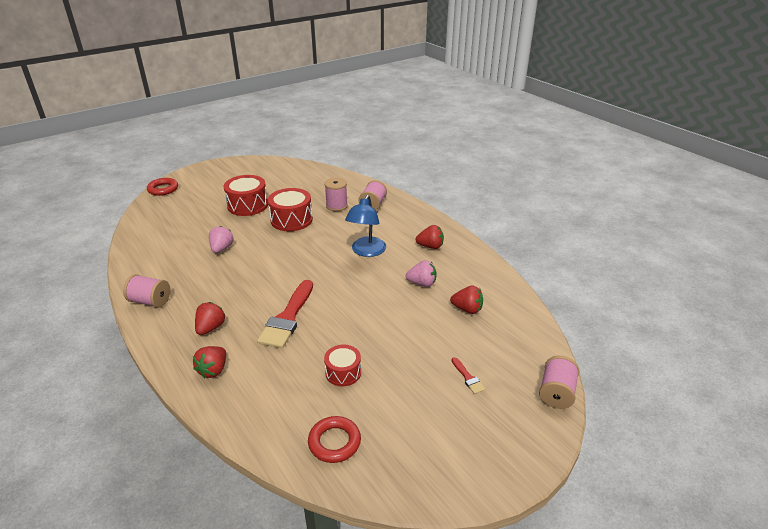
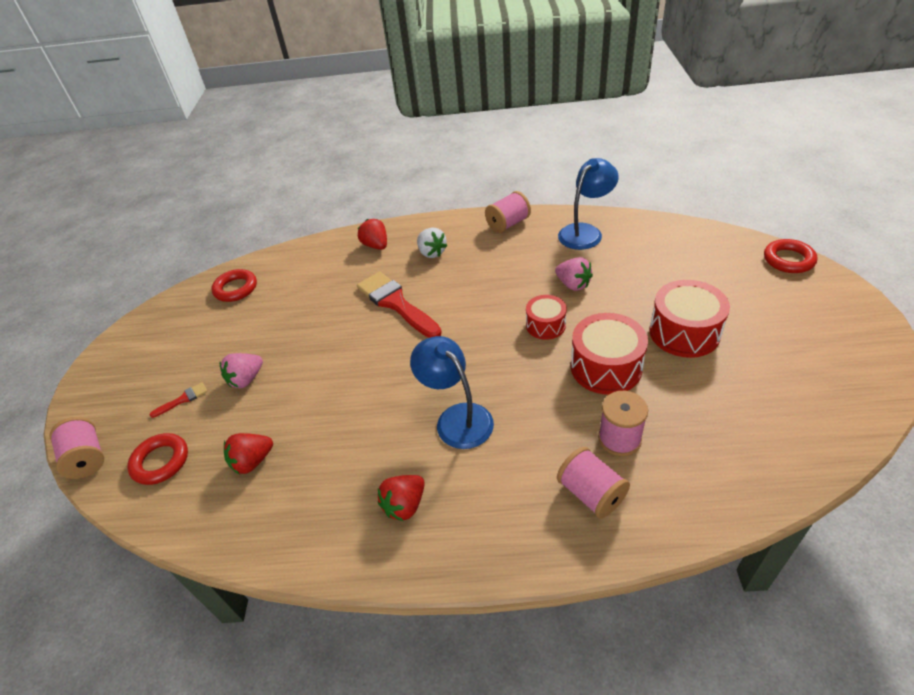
camera: 130 degrees right, 10 degrees up
(152, 261) = (585, 232): none -> blue lamp
(210, 328) = (432, 253): red strawberry -> white strawberry
(343, 372) = (289, 317): red drum -> red drum (545, 325)
(422, 283) = (338, 443): pink strawberry -> pink strawberry (246, 379)
(468, 378) = (183, 399): red brush -> red brush turned 135 degrees clockwise
(513, 350) = (160, 461): none -> red ring

